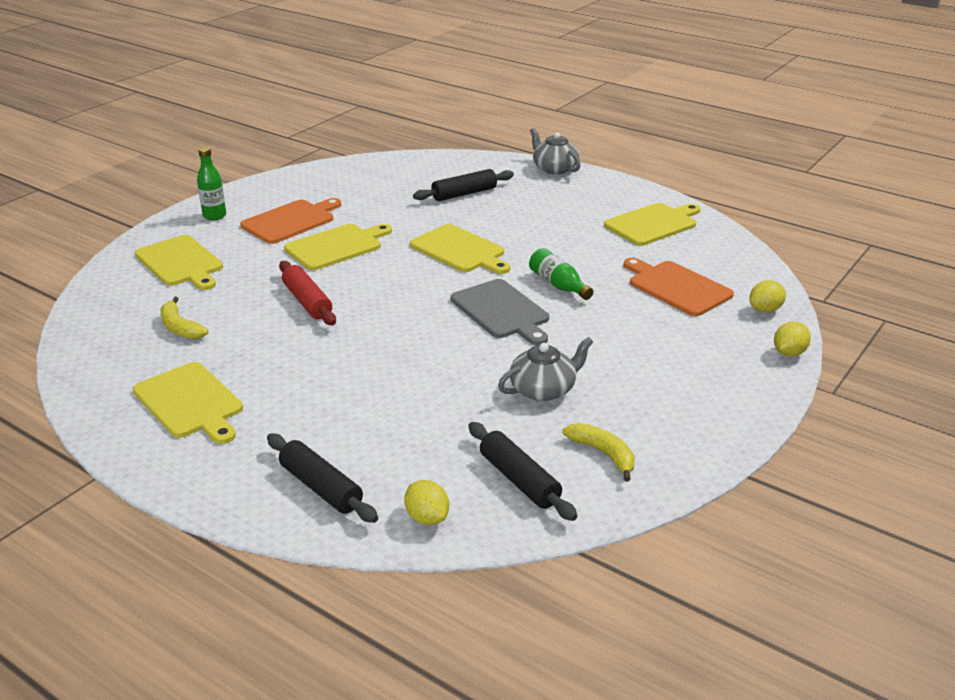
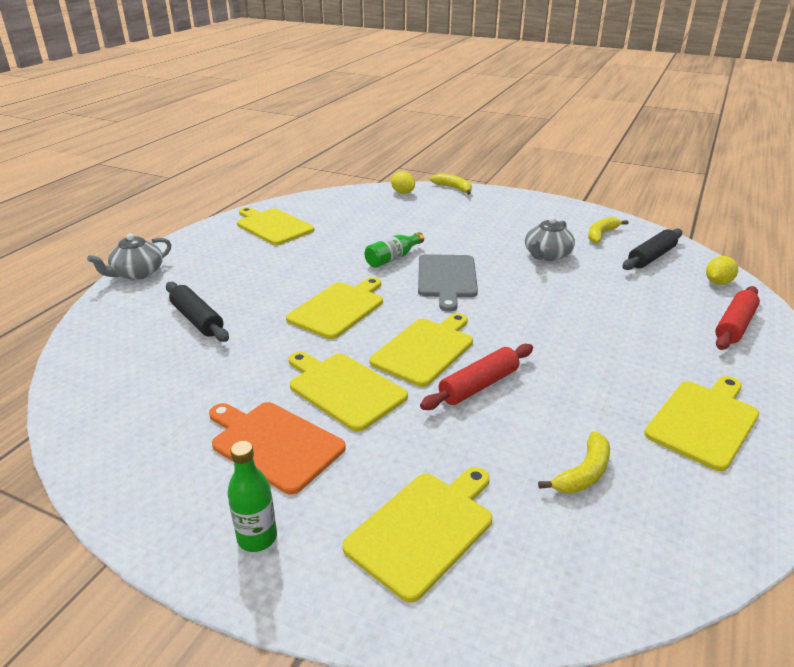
camera: 100 degrees left, 0 degrees up
(321, 487) = (734, 326): black rolling pin -> red rolling pin
(372, 284) = (425, 349): none -> yellow cutting board
(502, 311) = (447, 278): grey cutting board -> grey cutting board turned 135 degrees clockwise
(544, 389) = (547, 255): grey teapot -> grey teapot turned 105 degrees counterclockwise
(677, 287) = (381, 217): orange cutting board -> none
(789, 353) = (453, 188): yellow lemon -> yellow banana

